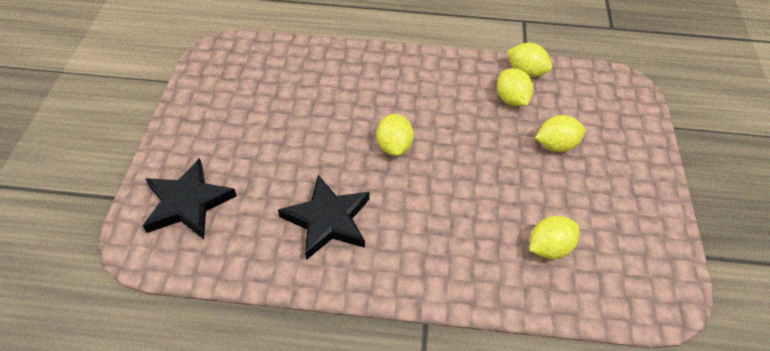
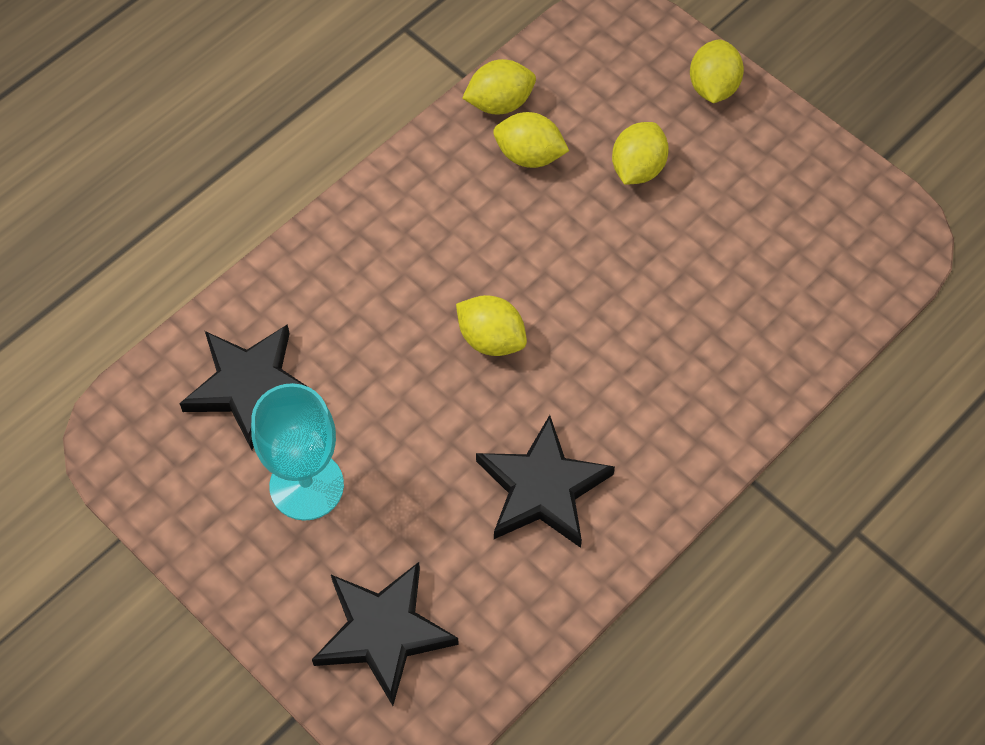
camera: 50 degrees left, 10 degrees up
(248, 125) = (306, 486): none -> turquoise goblet
(283, 76) = (250, 387): none -> black star
(549, 248) = (762, 291): yellow lemon -> yellow lemon (713, 87)

